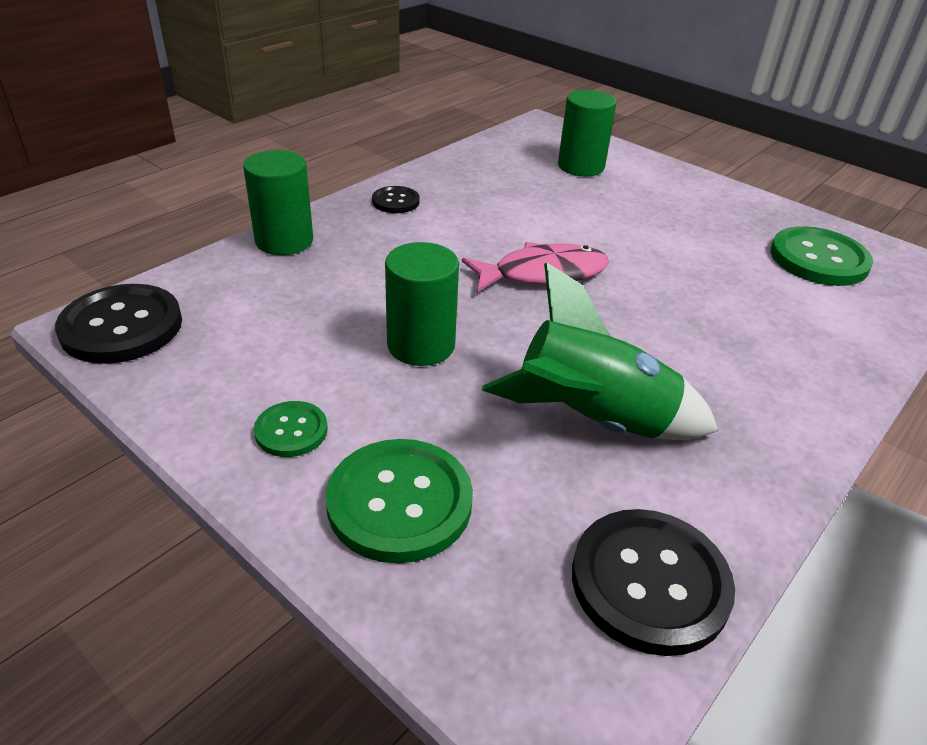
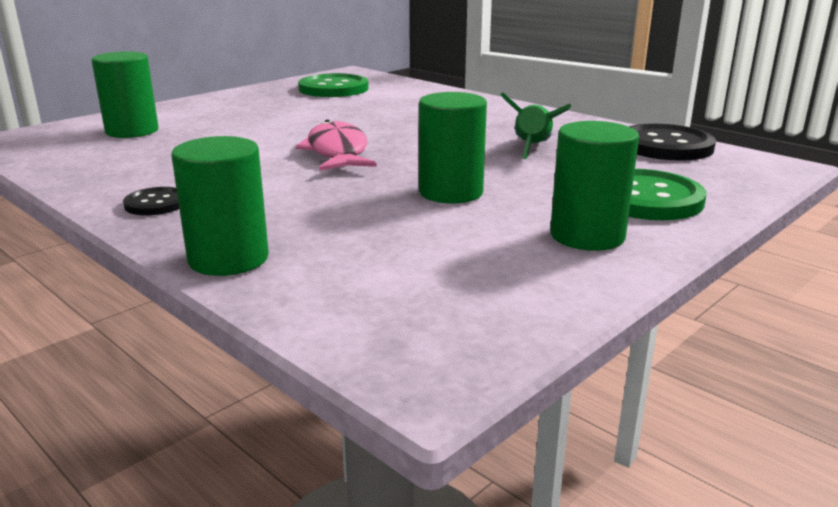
camera: 85 degrees left, 15 degrees down
(121, 326) = (429, 346): black button -> none
(291, 431) = (587, 236): green button -> green cylinder
(592, 420) = (532, 149): green rocket -> green rocket, size x0.63

